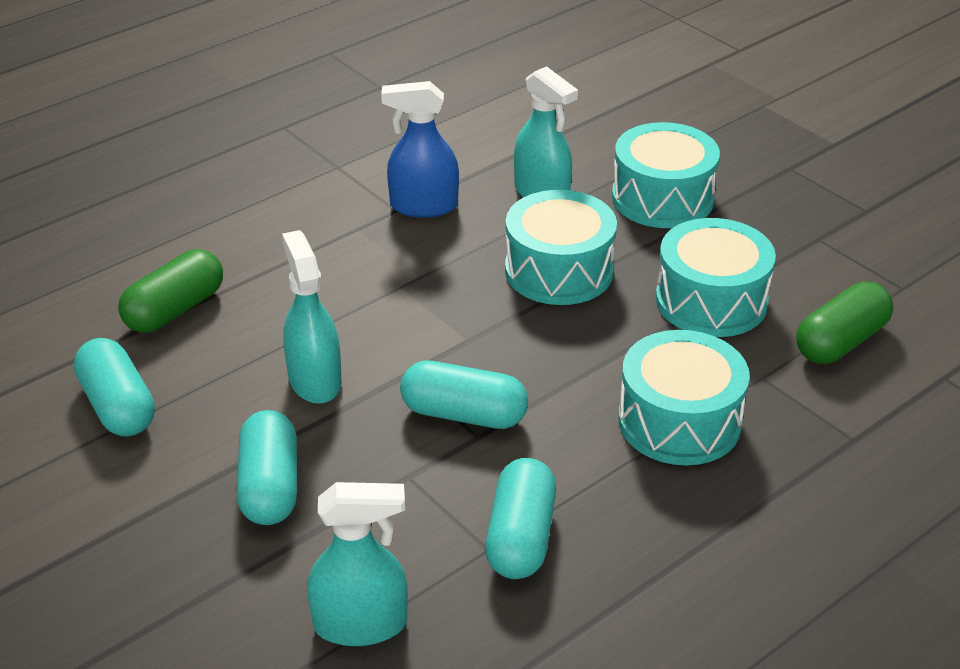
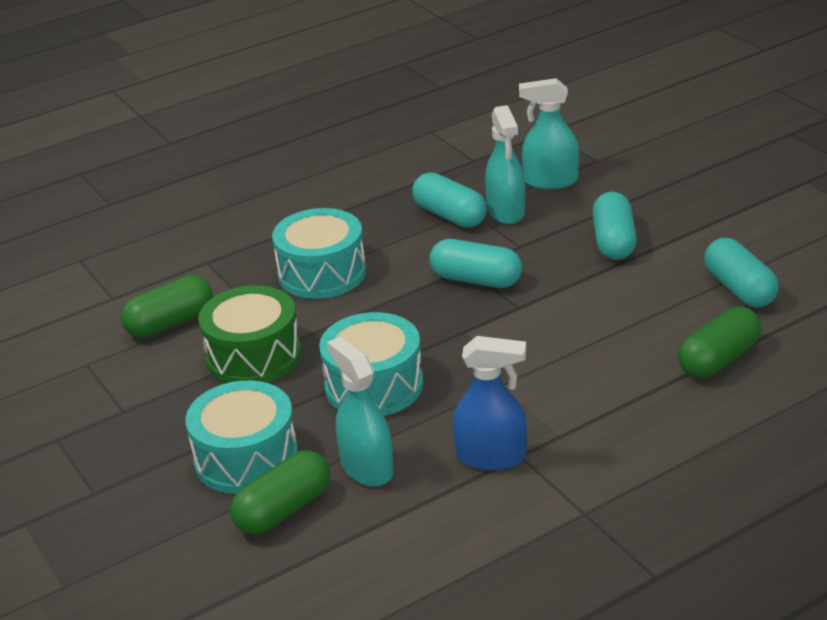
camera: 170 degrees left, 5 degrees down
(314, 380) = (589, 303): turquoise spray bottle -> turquoise spray bottle (506, 212)
(521, 537) = (450, 216): turquoise capsule -> turquoise capsule turned 60 degrees counterclockwise
(606, 159) = (283, 510): none -> green capsule
(711, 301) = (253, 356): turquoise drum -> green drum

